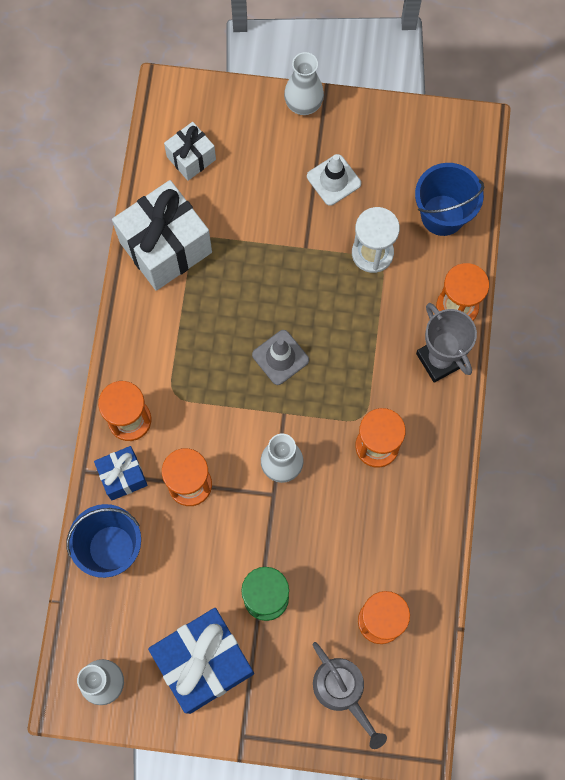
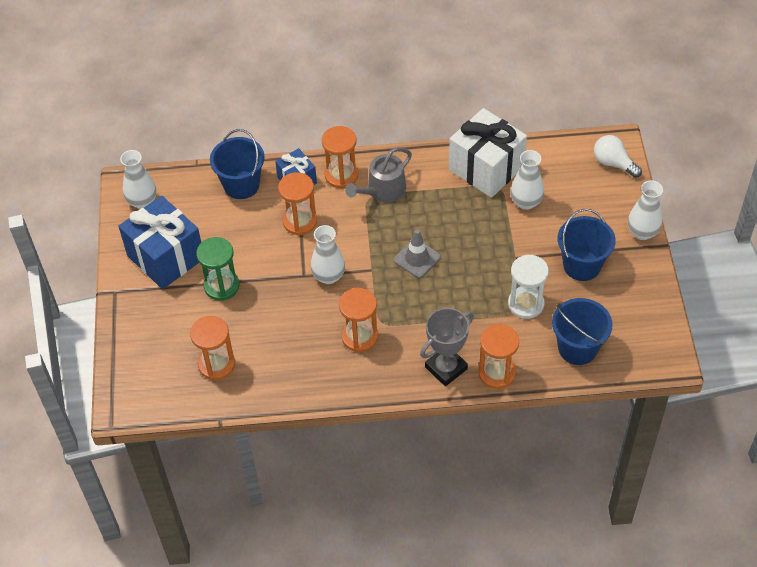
camera: 80 degrees right, 20 degrees down
(191, 158) = (566, 169): white gift -> none
(196, 105) = (613, 163): none -> white light bulb
(228, 215) = (526, 202): none -> white vase
(333, 180) = (582, 265): white traffic cone -> blue bucket
(342, 691) = (157, 349): grey watering can -> grey watering can (383, 190)

